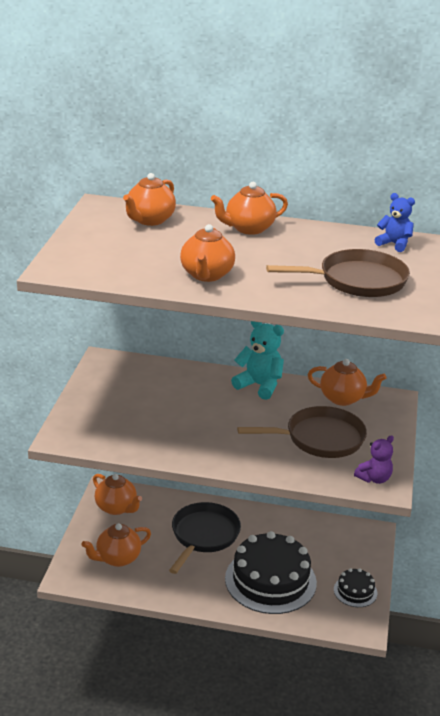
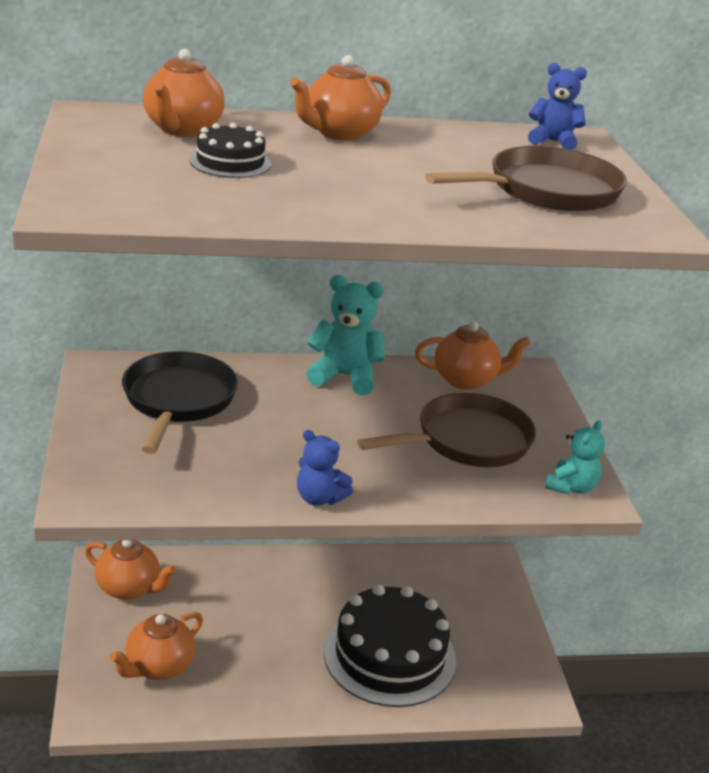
camera: 20 degrees left, 0 degrees up
(202, 459) = (319, 498): none -> blue teddy bear
(203, 536) = (271, 607): black pan -> black pan (178, 400)
(206, 275) = (326, 199): orange teapot -> none
(355, 591) = (506, 648): black cake -> black cake (230, 162)
(374, 478) = (571, 487): purple teddy bear -> turquoise teddy bear

